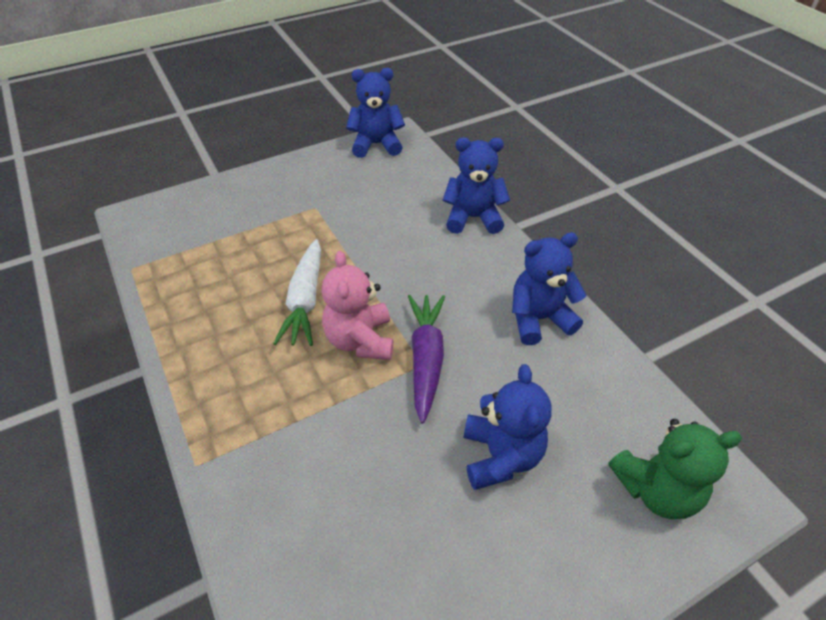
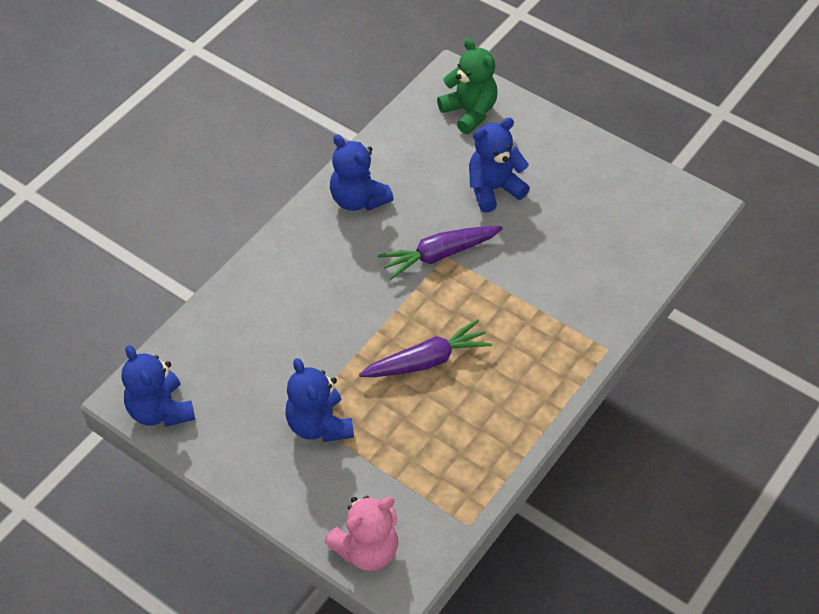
camera: 115 degrees left, 5 degrees up
(305, 300) = (426, 361): white carrot -> purple carrot
(360, 340) = (446, 303): pink teddy bear -> pink teddy bear (367, 550)
(473, 218) = (252, 279): blue teddy bear -> blue teddy bear (319, 425)

